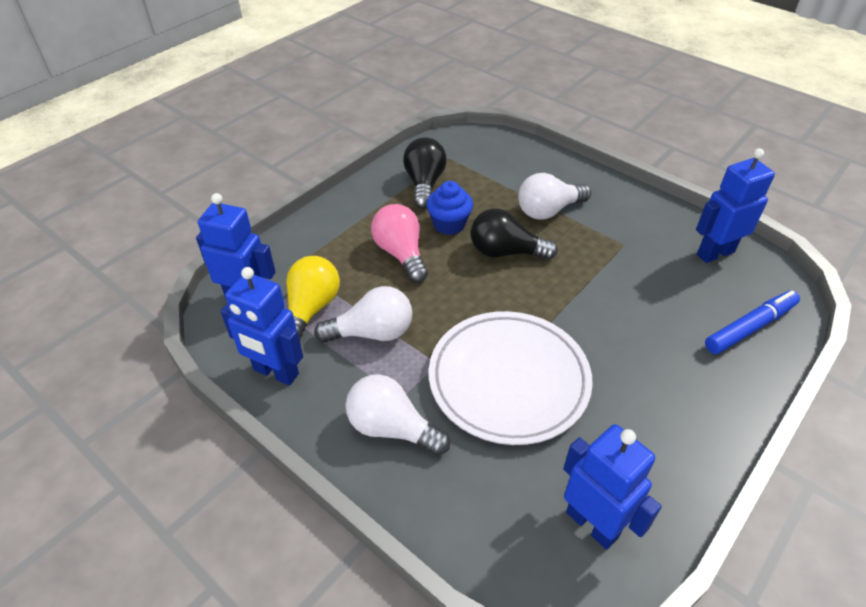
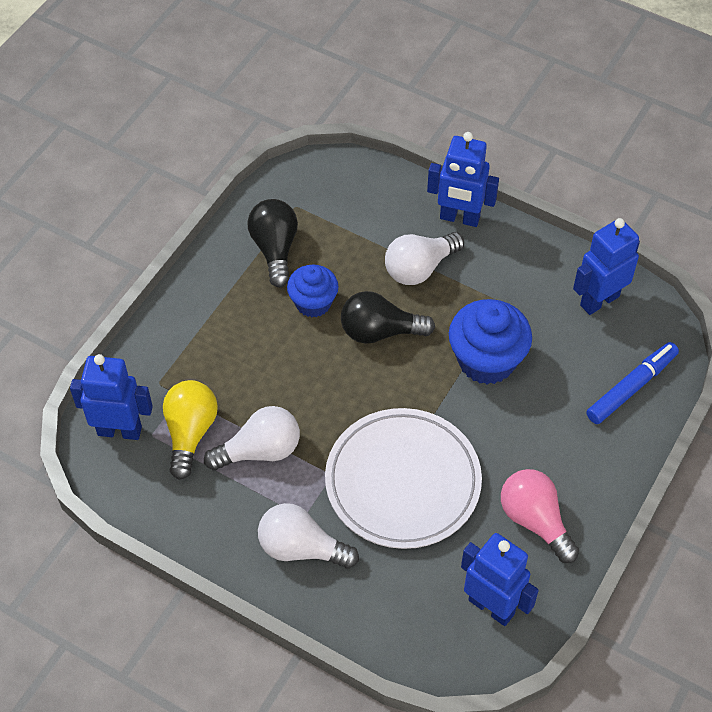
camera: 10 degrees left, 10 degrees up
(275, 372) = (175, 509): blue robot -> blue robot (459, 218)
(401, 254) = (268, 350): pink light bulb -> pink light bulb (535, 521)
(604, 287) = (486, 360): none -> blue cupcake

